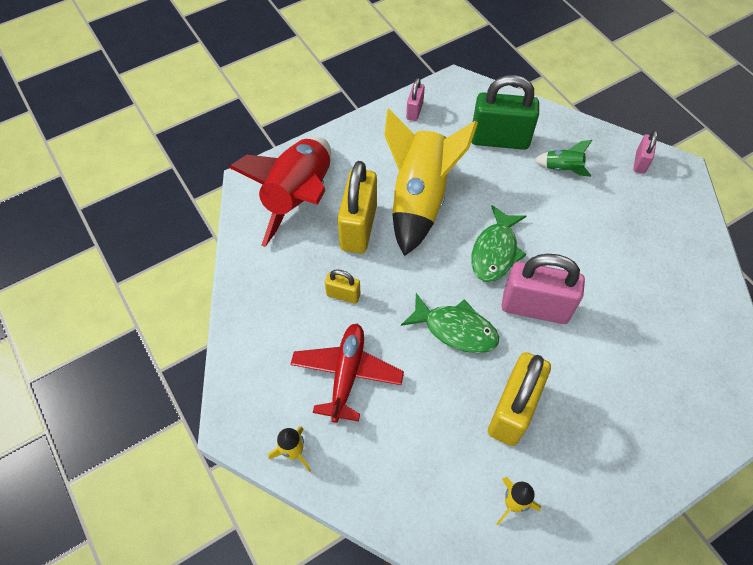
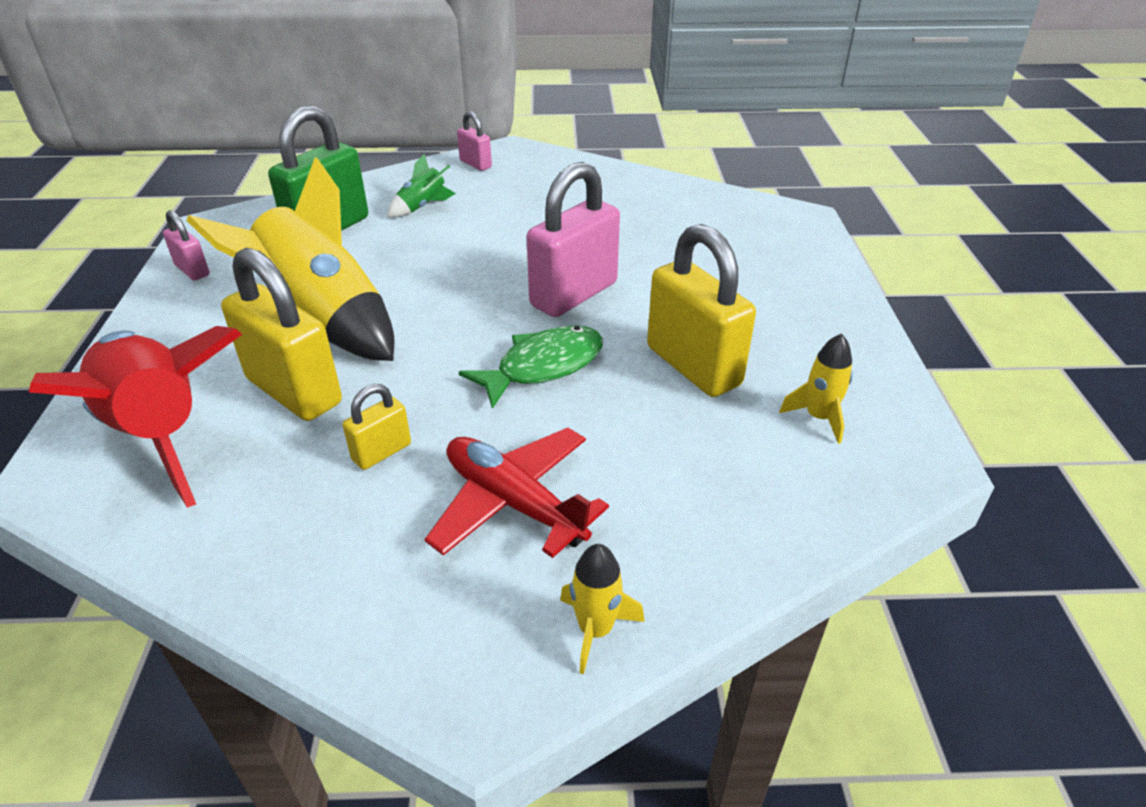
camera: 60 degrees left, 20 degrees down
(495, 251) = (470, 292): green fish -> none

